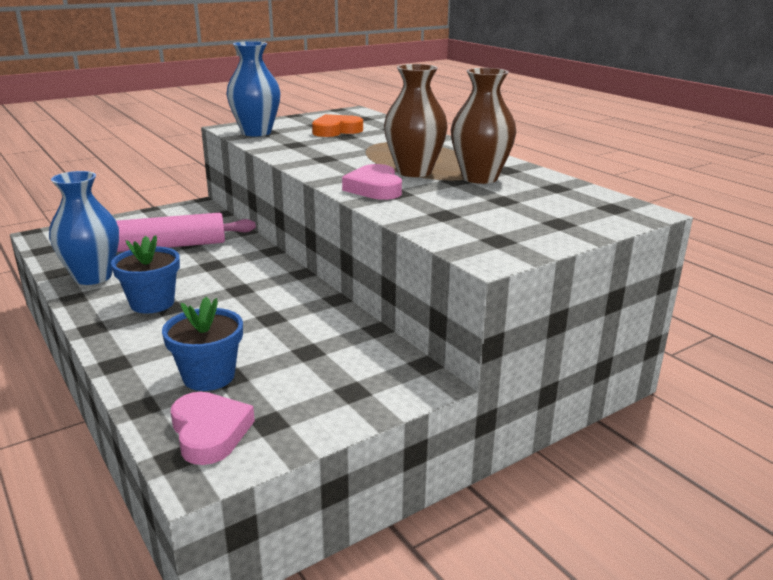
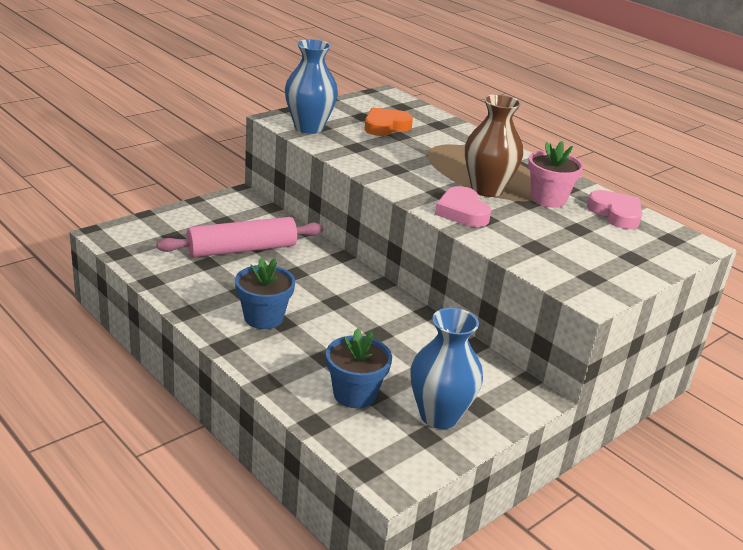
camera: 10 degrees left, 5 degrees up
(93, 277) = (189, 287): blue vase -> blue vase (439, 415)
(209, 432) = (382, 446): pink heart -> pink heart (616, 214)
(480, 178) = (548, 199): brown vase -> pink flower pot

